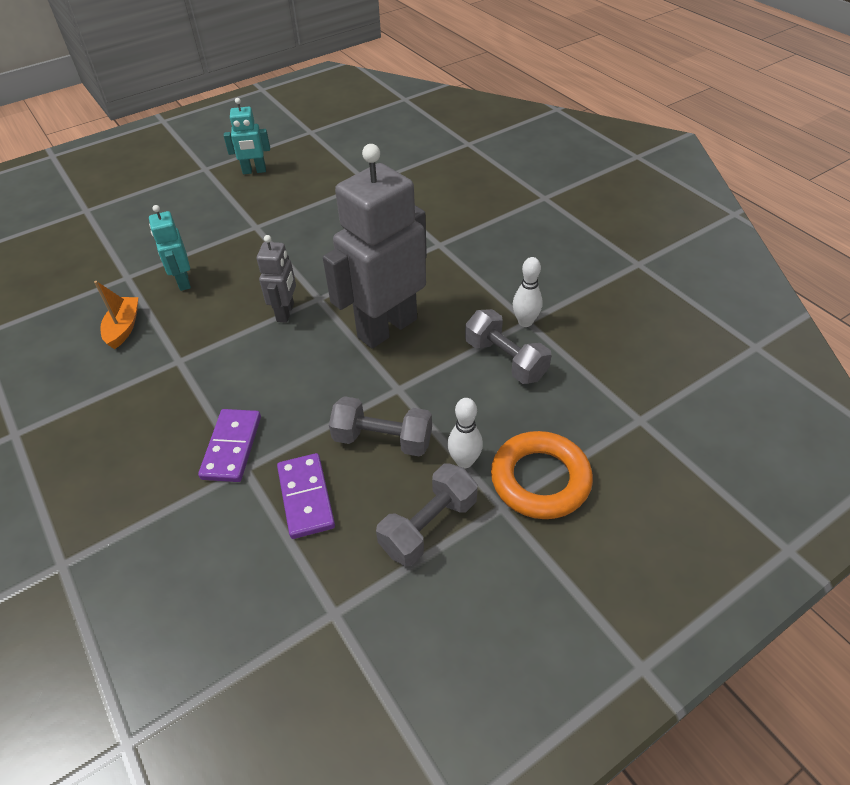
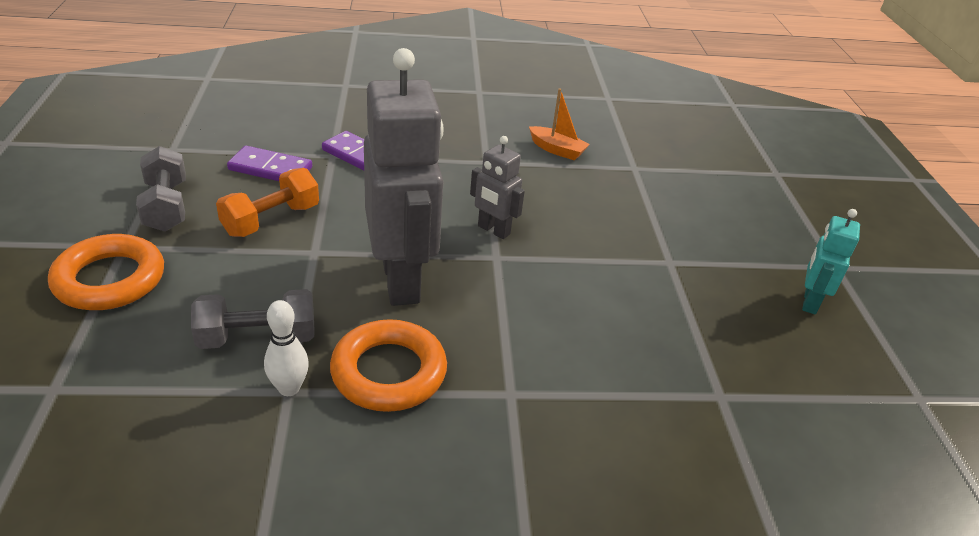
camera: 115 degrees right, 10 degrees down
(183, 281) = (600, 192): turquoise robot -> none
(383, 440) = (271, 220): grey dumbbell -> orange dumbbell
(464, 461) = (189, 249): white bowling pin -> none
(471, 292) = (389, 372): none -> orange ring

